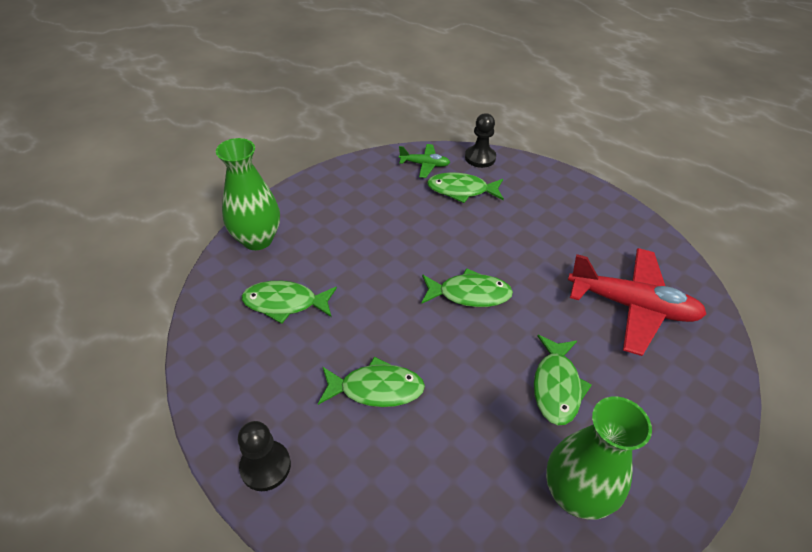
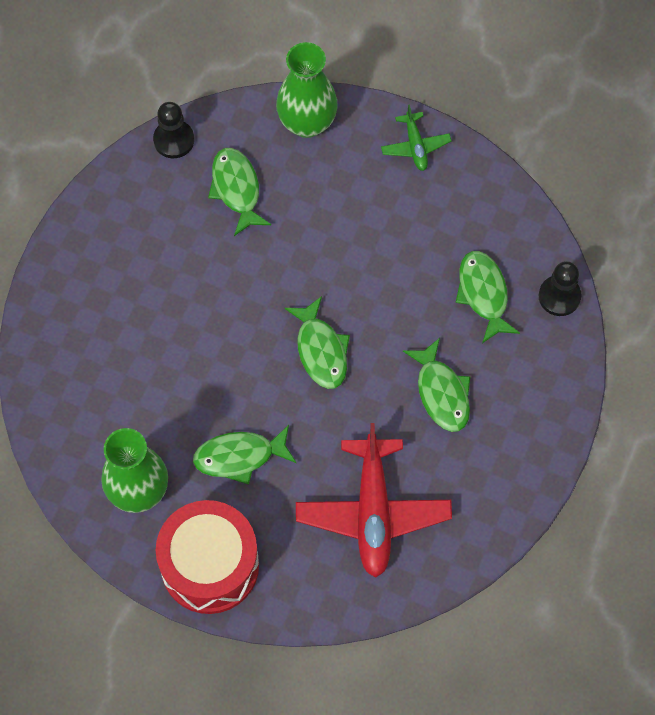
camera: 70 degrees right, 20 degrees up
(265, 466) = (74, 253): black pawn -> black pawn (174, 140)
(376, 389) = (175, 306): green fish -> green fish (441, 392)
(424, 165) = (513, 238): green plane -> green plane (415, 146)
(672, 451) = (210, 565): none -> red drum

